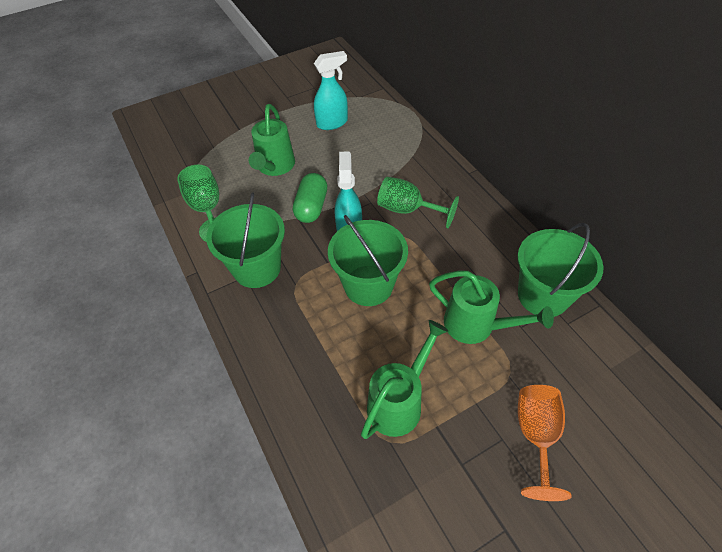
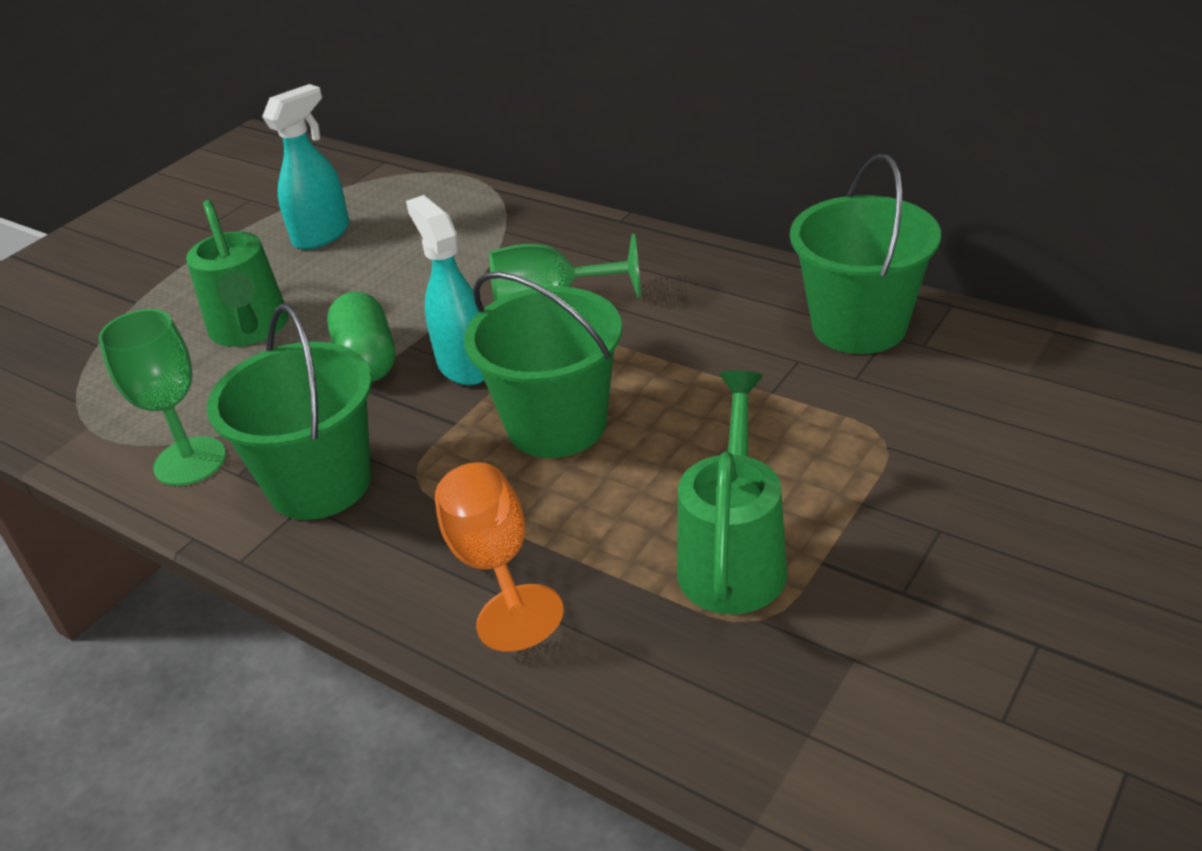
camera: 25 degrees left, 15 degrees down
(476, 326) = (784, 404): green watering can -> none
(536, 435) = (987, 501): orange goblet -> orange goblet (494, 564)

